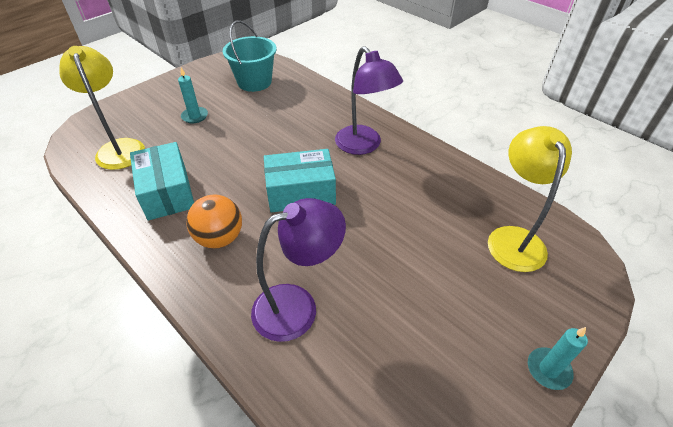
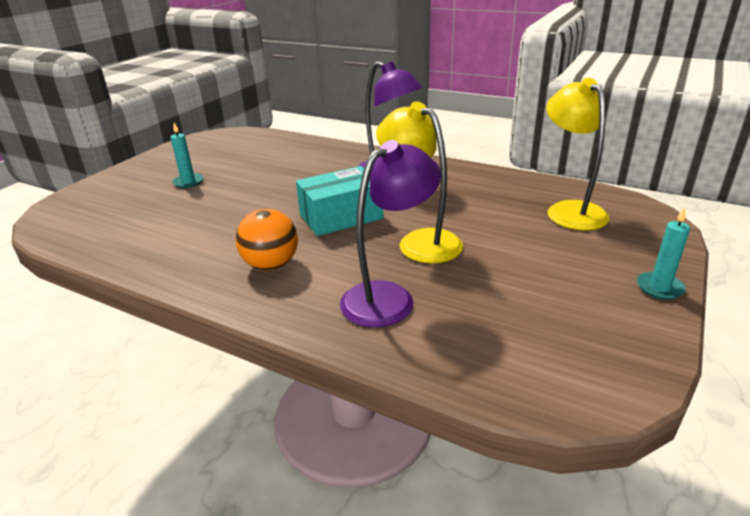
camera: 15 degrees left, 15 degrees down
(119, 148) = (109, 219): yellow lamp -> yellow lamp (420, 241)
(167, 192) = (189, 242): turquoise box -> none
(254, 82) = (242, 149): turquoise bucket -> none

